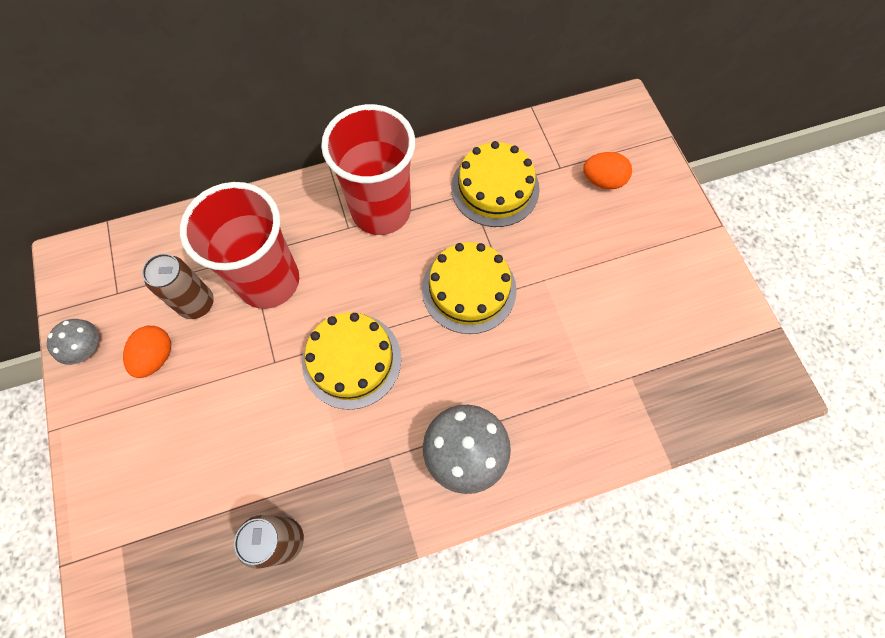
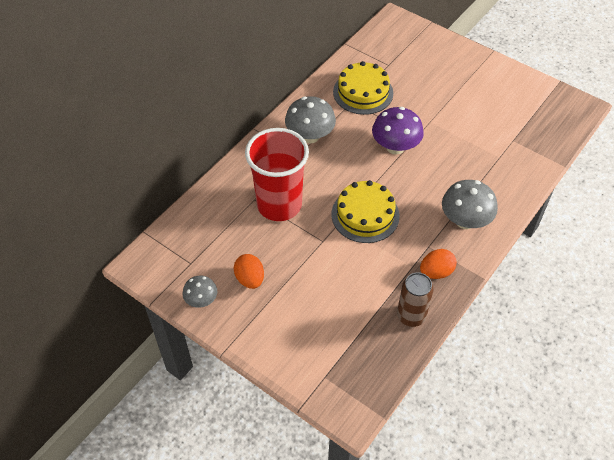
camera: 35 degrees left, 15 degrees down
(197, 304) = (247, 240): brown can -> none
(381, 210) = (310, 136): red cup -> grey mushroom
(469, 289) = (395, 147): yellow cake -> purple mushroom
(603, 181) = (416, 60): orange egg -> orange egg (436, 272)

